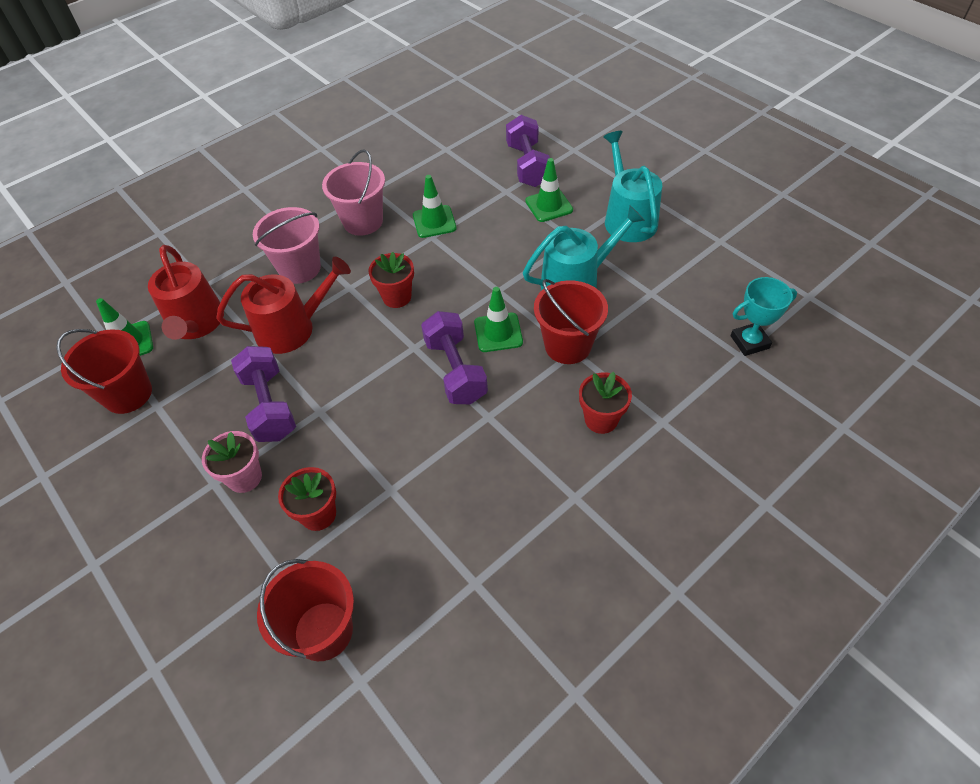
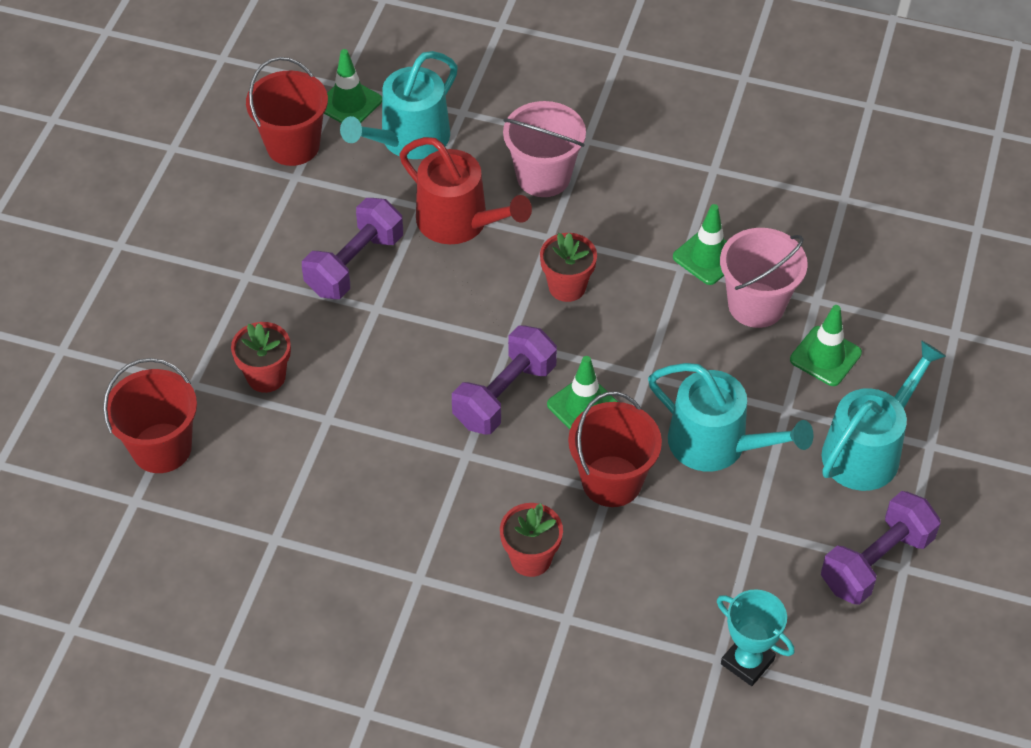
camera: 55 degrees right, 0 degrees up
(196, 323) = (409, 139): red watering can -> turquoise watering can
(244, 477) = (266, 296): pink flower pot -> none
(363, 221) = (655, 190): pink bucket -> pink bucket (756, 305)
(528, 165) = (883, 298): purple dumbbell -> purple dumbbell (876, 562)

